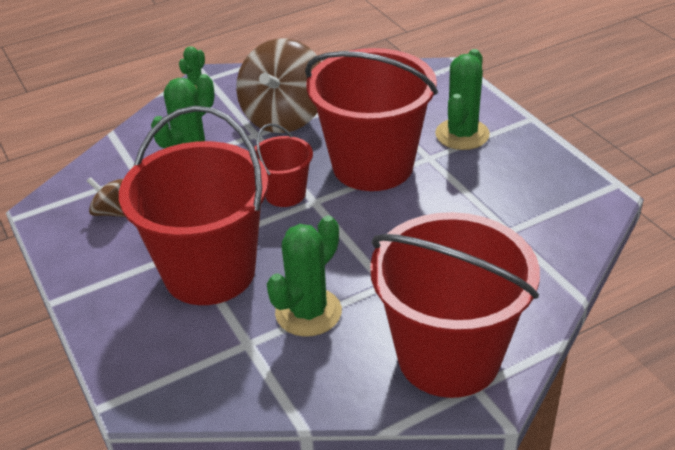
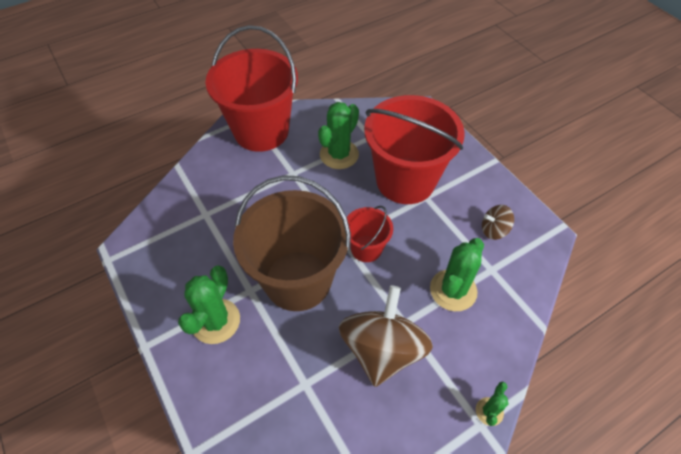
camera: 175 degrees right, 15 degrees up
(112, 212) = (494, 230): brown spinning top -> brown spinning top turned 150 degrees clockwise
(372, 165) = (298, 280): red bucket -> brown bucket

